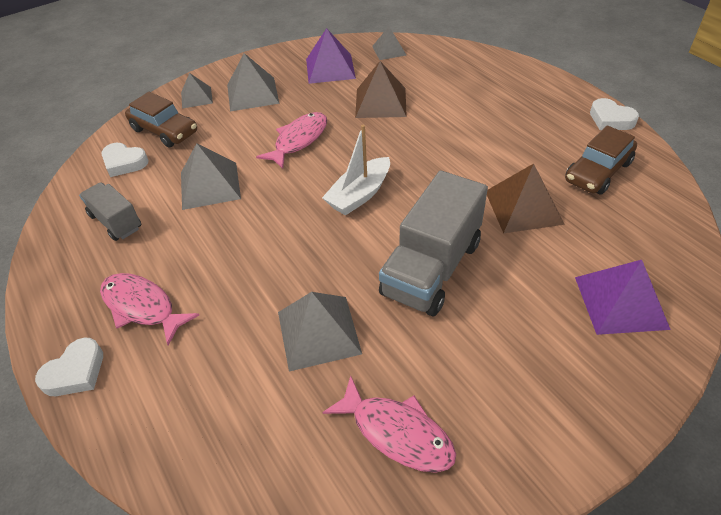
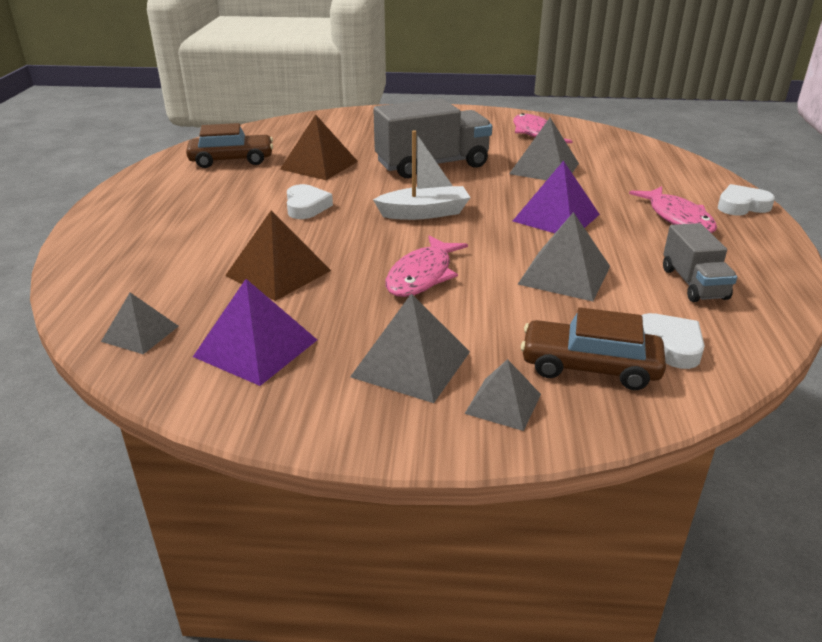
camera: 145 degrees left, 15 degrees down
(164, 131) = (589, 367): brown car -> brown car turned 60 degrees counterclockwise
(298, 140) = (422, 276): pink fish -> pink fish turned 45 degrees counterclockwise
(610, 119) = (141, 177): white heart -> white heart (306, 207)
(621, 302) = (351, 125): purple pyramid -> purple pyramid (556, 217)

